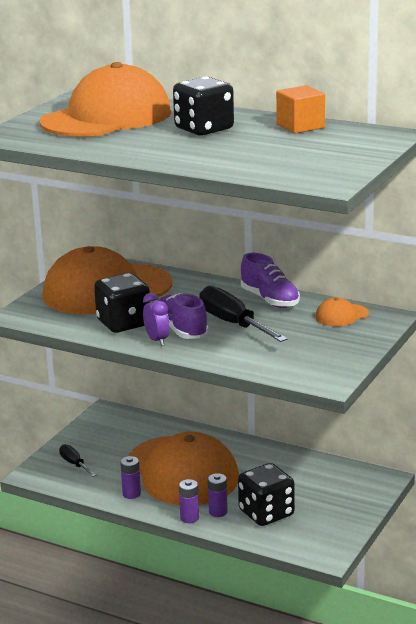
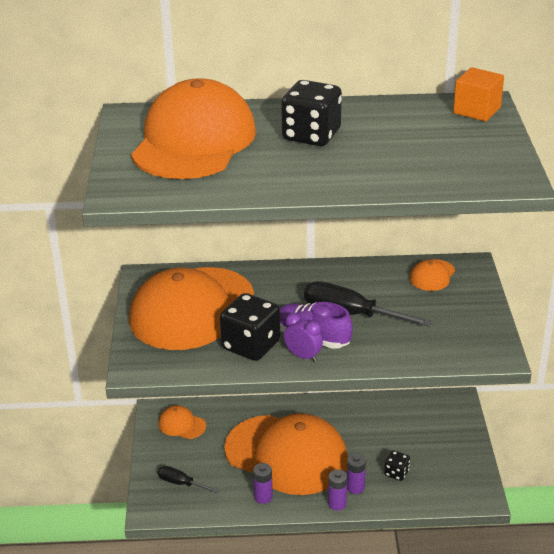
camera: 30 degrees left, 10 degrees up
(116, 425) = (182, 425): none -> orange cap
(266, 513) = (396, 473): black dice -> black dice, size x0.49
(270, 300) = (354, 276): purple shoe -> none
(300, 126) = (394, 111): orange cube -> orange cube (477, 110)

